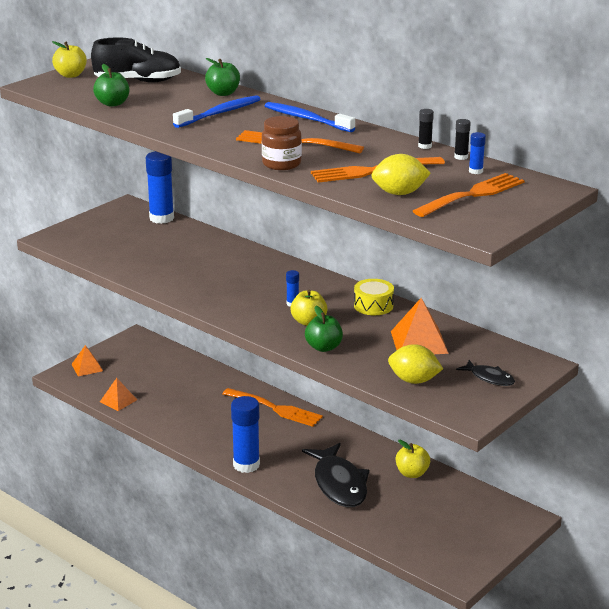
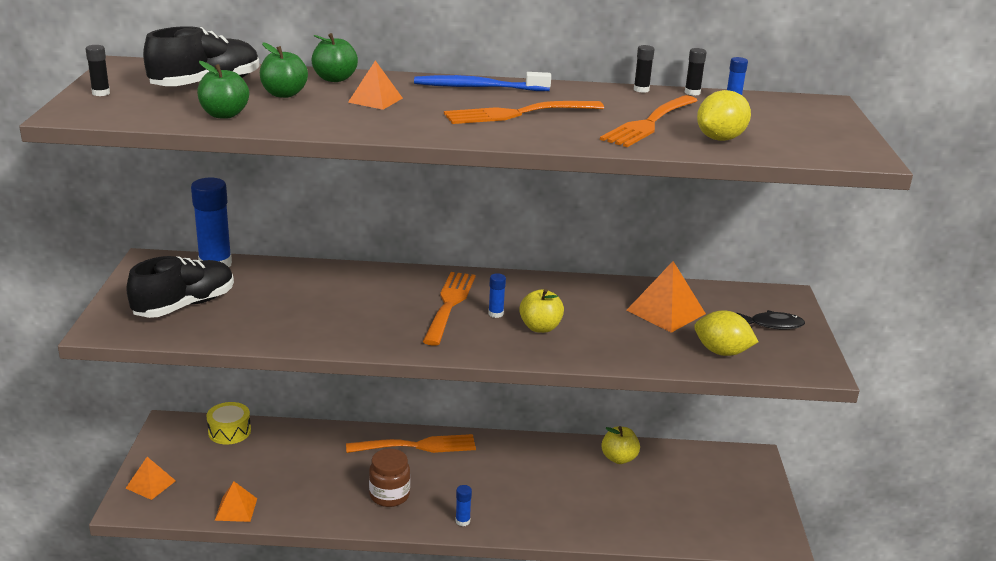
camera: 40 degrees left, 0 degrees up
(71, 75) = (101, 93): yellow apple -> black glue stick
(110, 238) = (185, 305): none -> black shoe
(219, 113) = (375, 100): blue toothbrush -> orange pyramid
(246, 465) = (462, 521): blue glue stick -> blue glue stick, size x0.45
(281, 164) = (552, 137): brown jar -> brown jar (389, 495)
(323, 347) = (595, 349): green apple -> green apple (284, 94)
(339, 484) = (572, 499): black fish -> none
(373, 306) = (572, 289): yellow drum -> yellow drum (229, 431)
(414, 380) = (722, 352): yellow lemon -> yellow lemon turned 45 degrees clockwise
(472, 194) = (778, 124): orange fork -> orange fork (449, 304)

